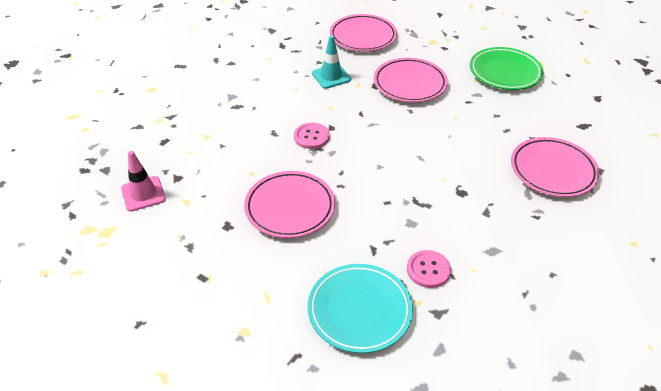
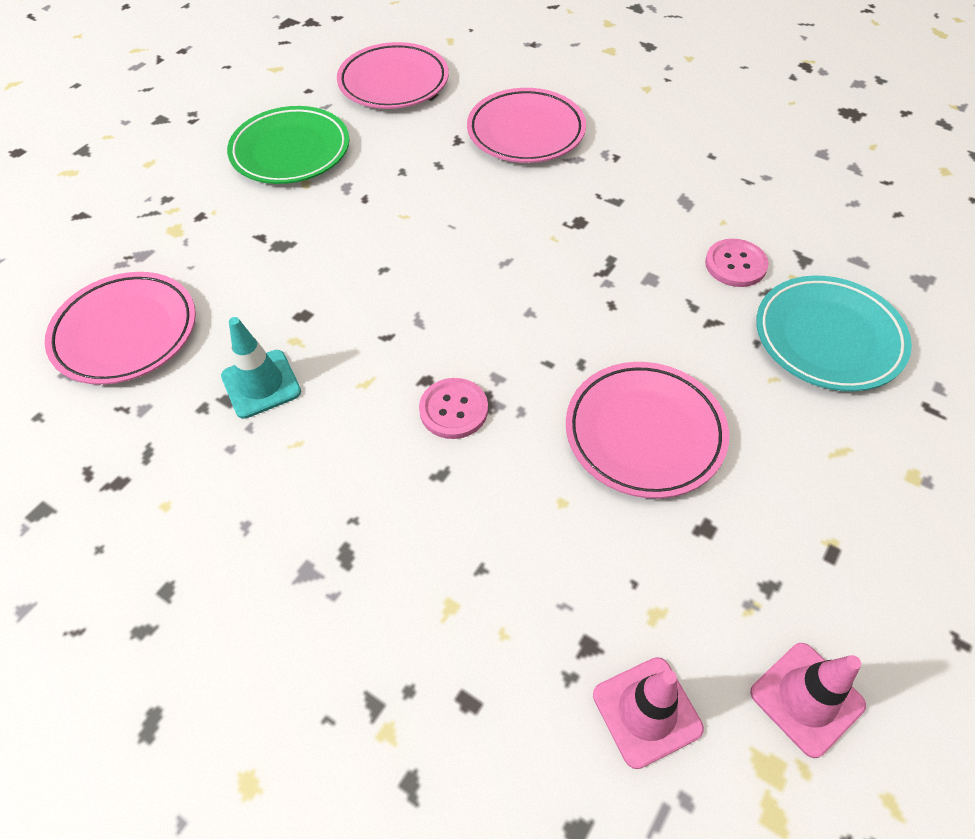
camera: 90 degrees left, 10 degrees up
(131, 250) = (806, 698): none -> pink traffic cone
(410, 84) = (305, 267): pink plate -> pink plate (393, 82)

